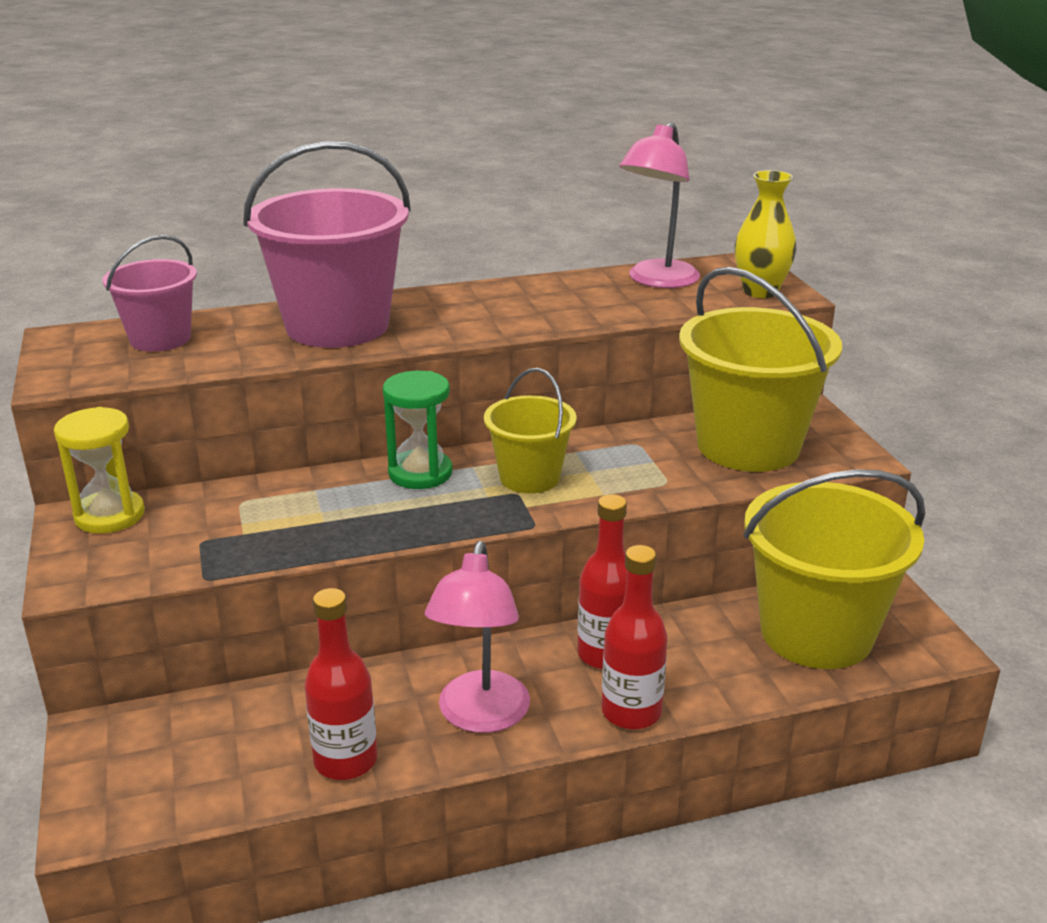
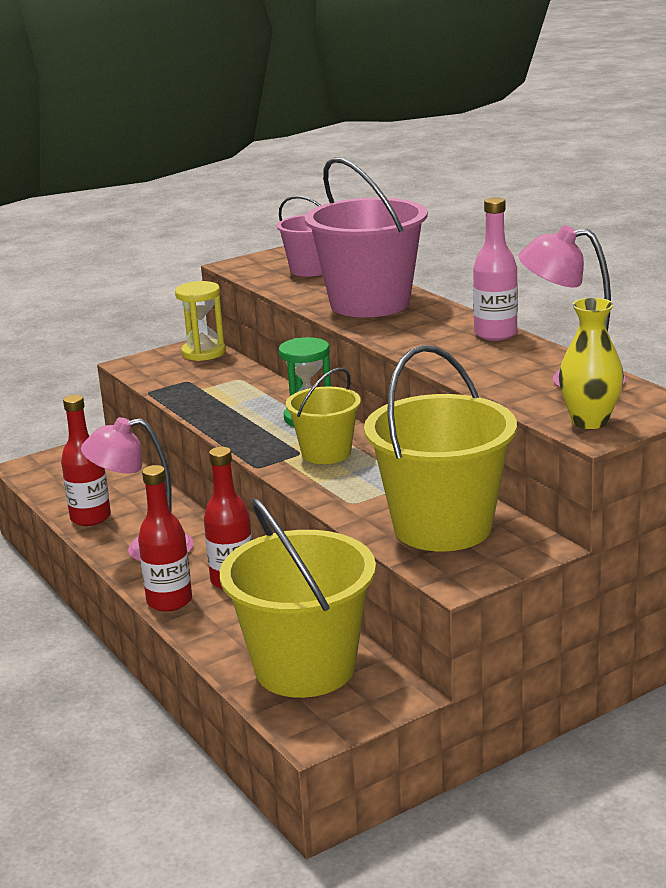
camera: 75 degrees right, 5 degrees down
(507, 288) = (495, 334): none -> pink bottle

